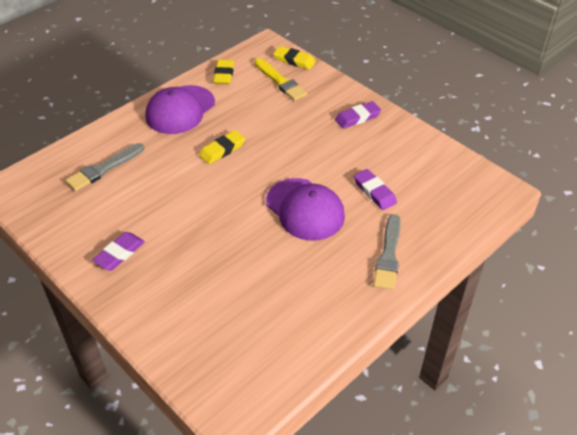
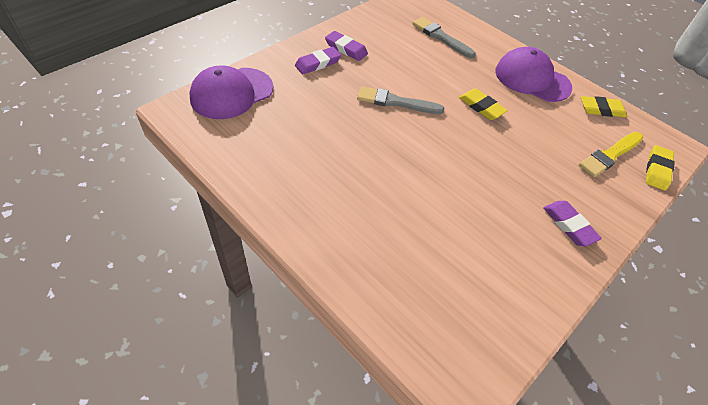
camera: 85 degrees right, 5 degrees up
(305, 209) = (404, 165): purple cap -> purple cap (231, 93)
(374, 192) = (438, 229): purple eraser -> purple eraser (318, 63)
(388, 255) = (339, 232): grey brush -> grey brush (396, 102)

